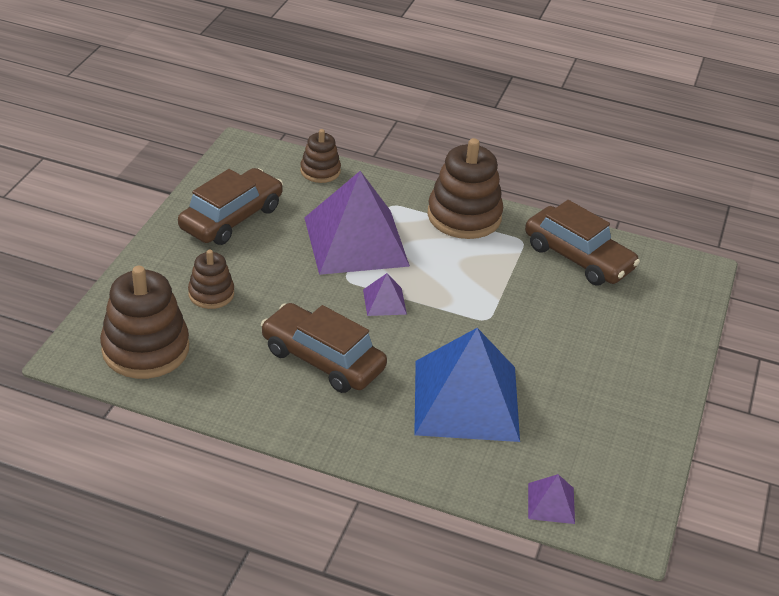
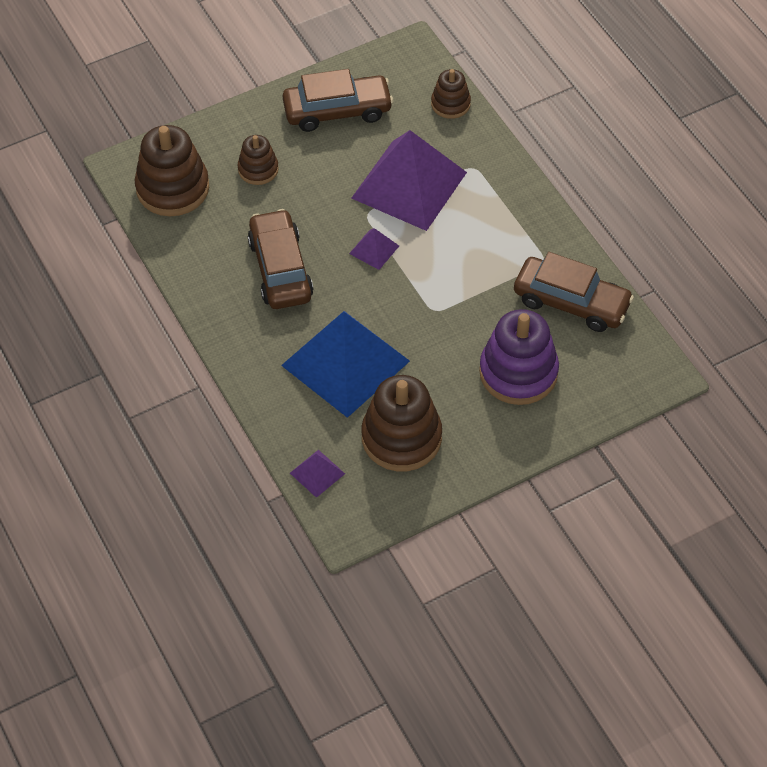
camera: 45 degrees right, 15 degrees up
(464, 216) = (521, 211): brown stacking toy -> brown stacking toy (401, 438)
(578, 257) = (571, 302): brown car -> brown car turned 60 degrees counterclockwise
(604, 327) = (518, 372): none -> purple stacking toy

